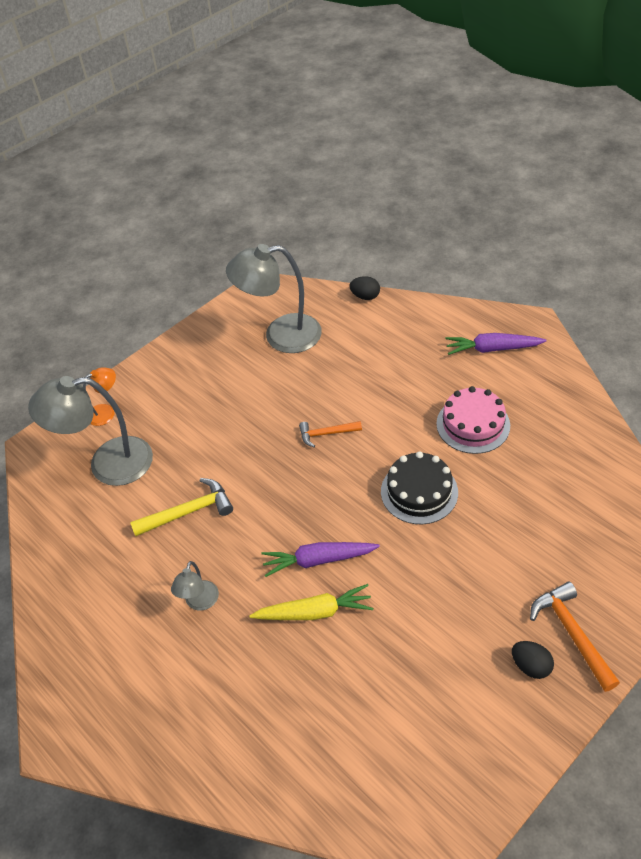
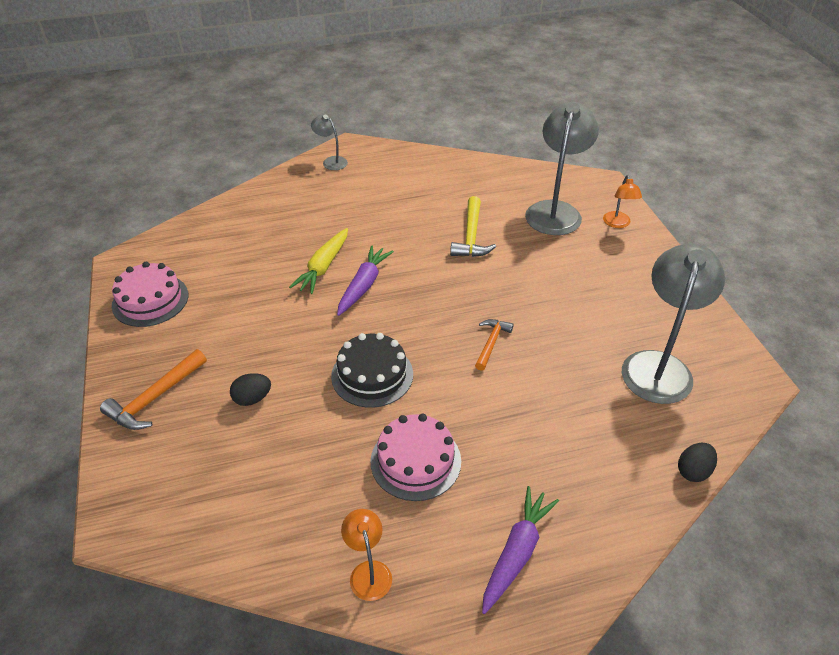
camera: 115 degrees right, 5 degrees down
(199, 602) = (386, 218): grey lamp -> grey lamp (331, 161)
(476, 747) = (150, 300): none -> pink cake
(530, 666) = (162, 358): black egg -> black egg (252, 398)
(568, 407) = (368, 571): none -> orange lamp
(571, 633) = (154, 398): orange hammer -> orange hammer turned 120 degrees clockwise

